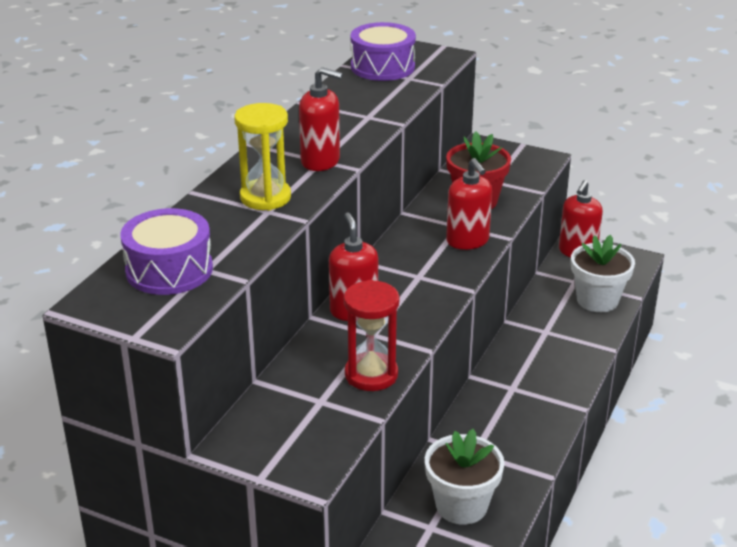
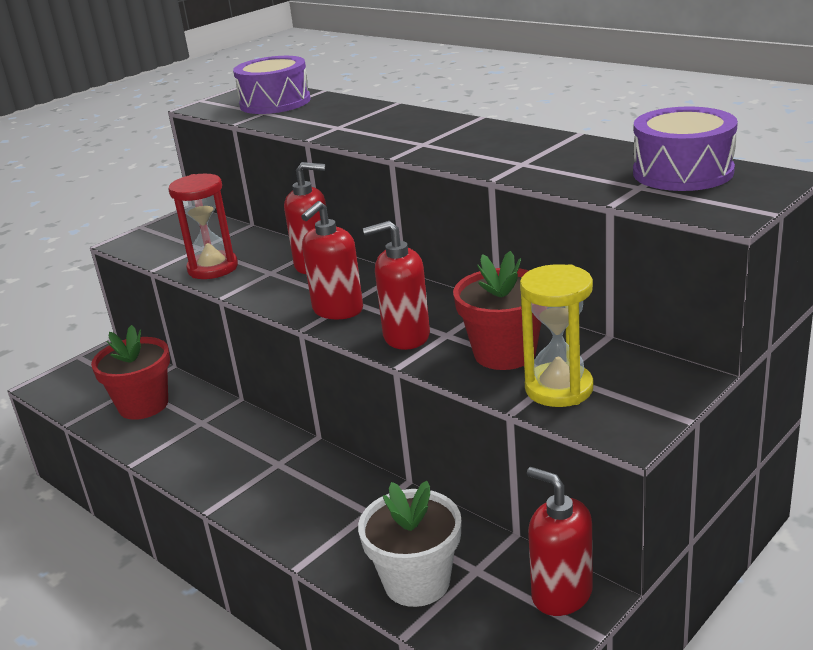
camera: 110 degrees right, 5 degrees down
(265, 197) = (362, 125): yellow hourglass -> yellow hourglass (559, 389)
(320, 161) = (420, 143): red soap dispenser -> red soap dispenser (337, 310)
(461, 505) = (143, 405): white flower pot -> red flower pot

